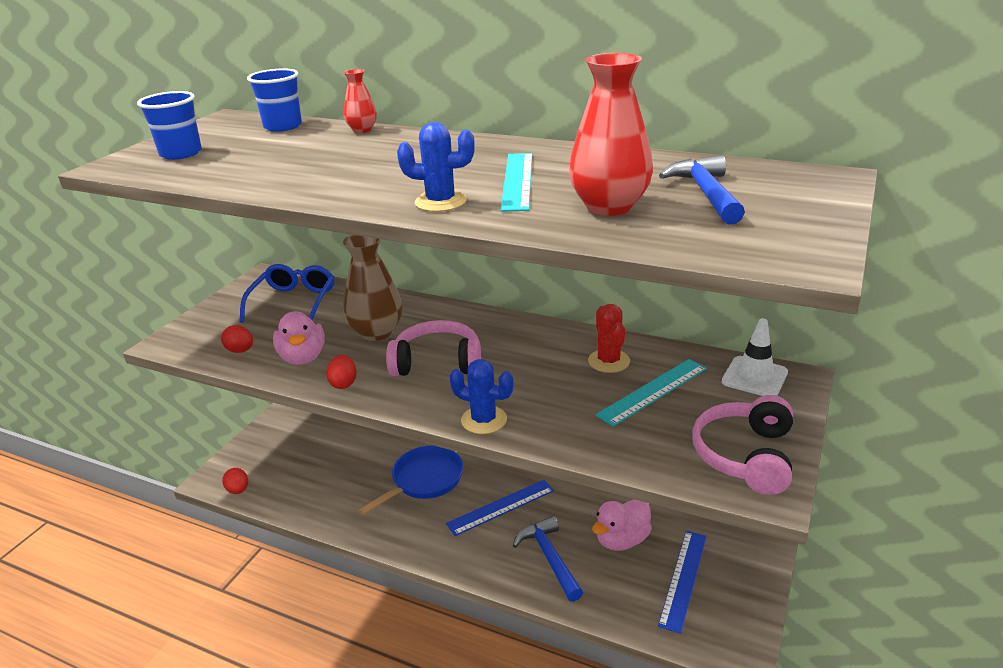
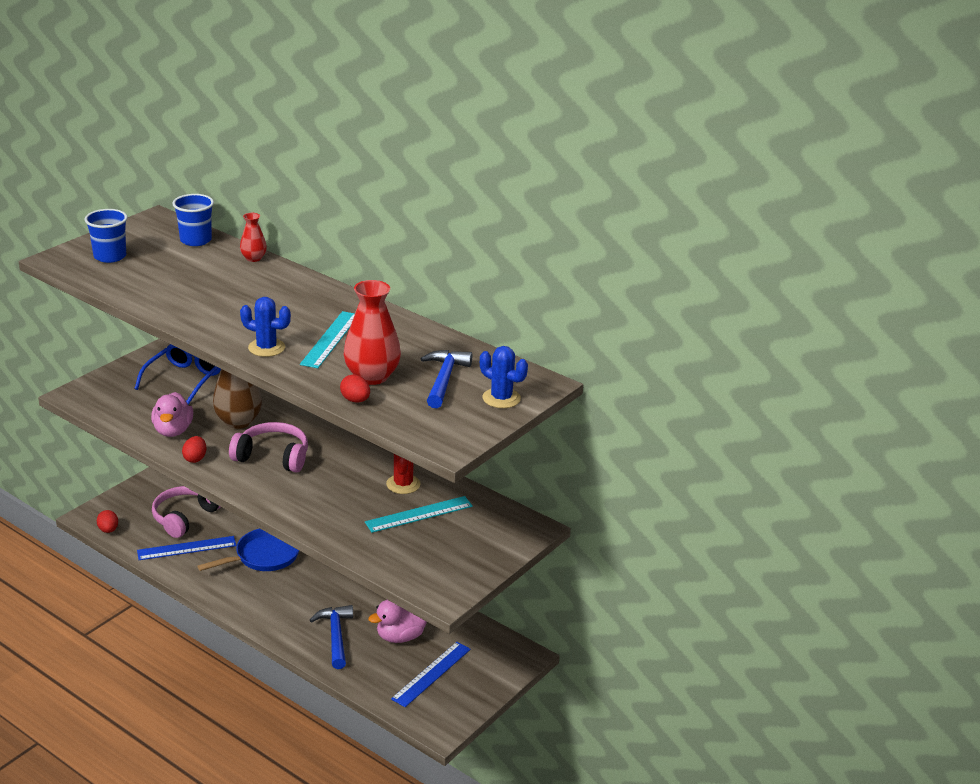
camera: 10 degrees right, 0 degrees up
(240, 351) = (127, 414): red egg -> red egg (355, 400)
(484, 420) = (283, 508): blue cactus -> blue cactus (501, 398)
(501, 507) = (317, 591): blue ruler -> blue ruler (186, 548)
(745, 456) = (448, 572): pink headphones -> pink headphones (185, 517)
(754, 377) = (503, 520): white traffic cone -> none

